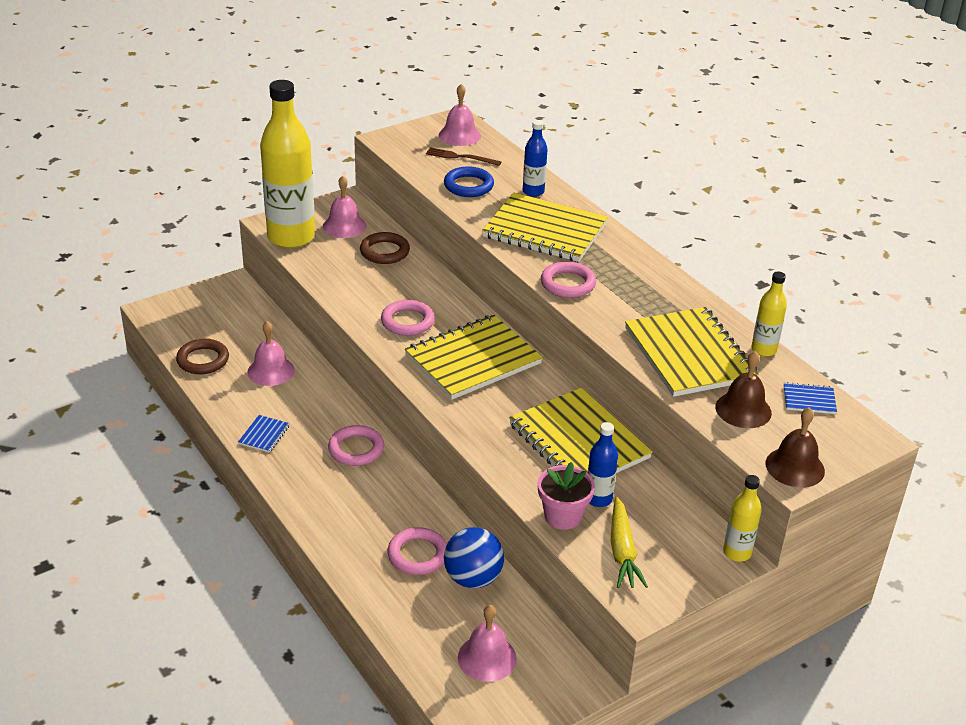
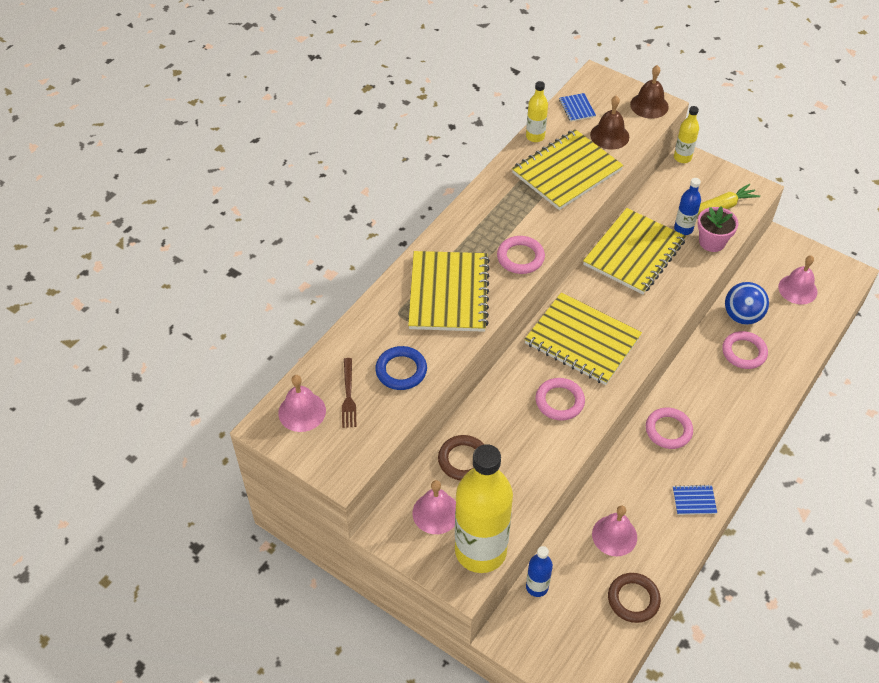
camera: 110 degrees left, 15 degrees up
(533, 192) = (386, 320): blue bottle -> blue bottle (537, 587)

